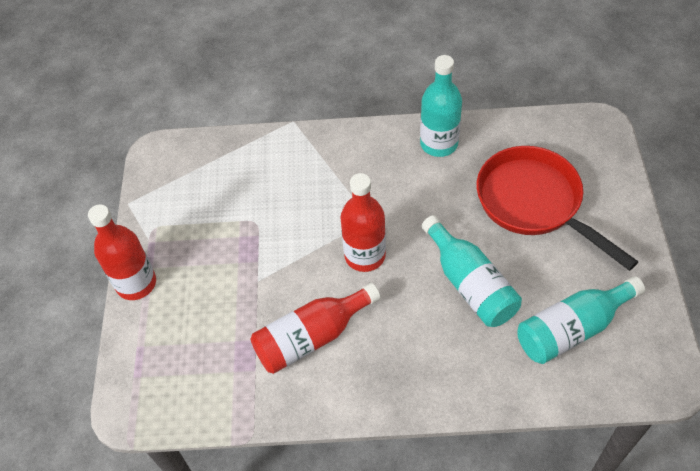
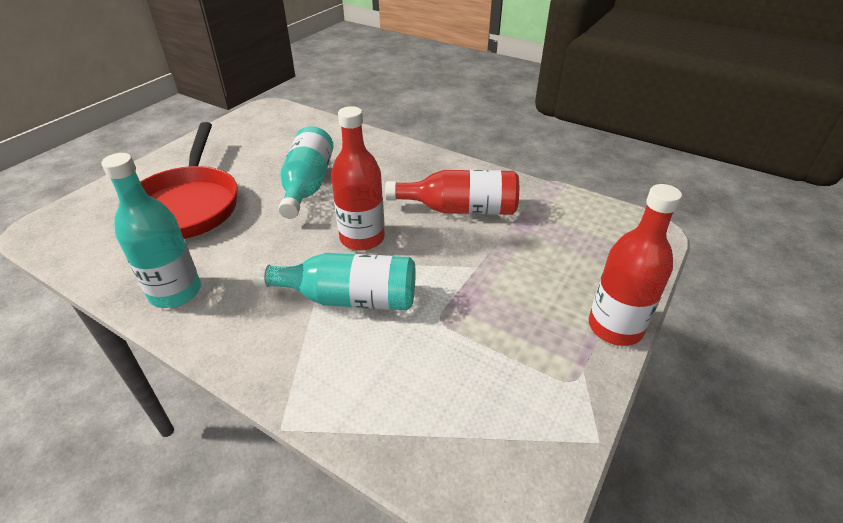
camera: 150 degrees left, 15 degrees down
(572, 329) = (281, 141): turquoise bottle -> turquoise bottle (348, 298)

